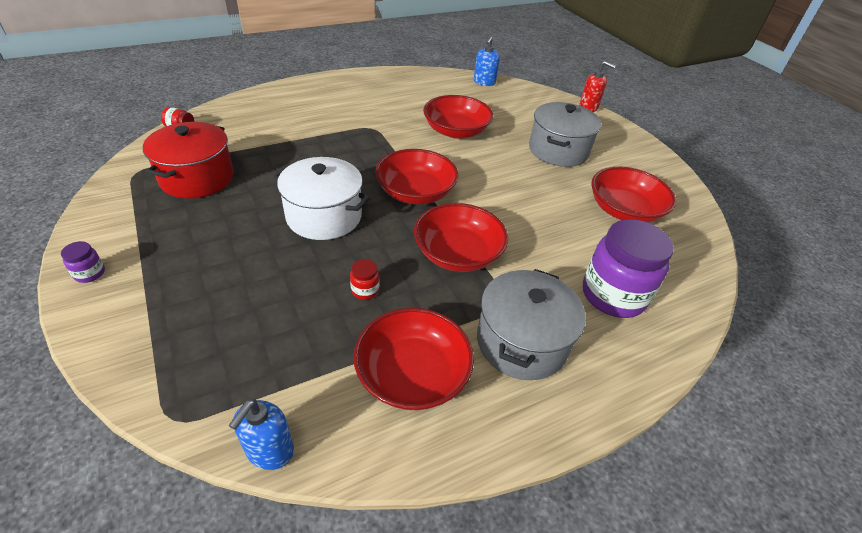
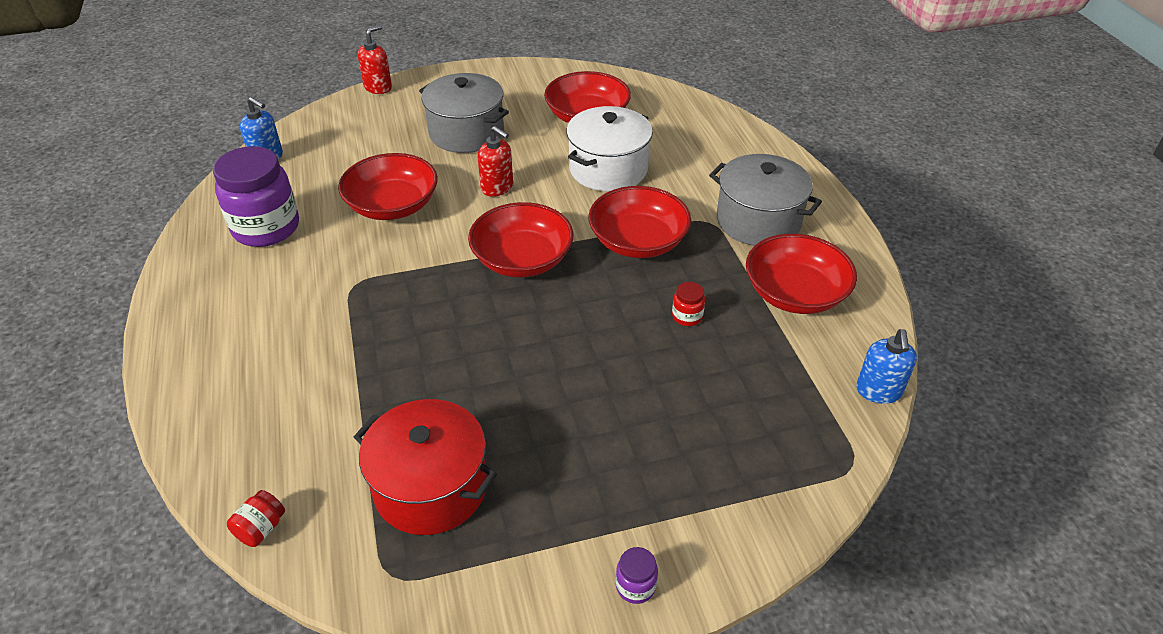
camera: 75 degrees left, 0 degrees up
(269, 450) = (878, 391): blue soap dispenser -> blue soap dispenser turned 60 degrees clockwise
(324, 216) = (554, 344): white pot -> white pot (608, 169)
(497, 172) = (497, 187): none -> red soap dispenser
(613, 295) = (705, 155): purple jar -> purple jar (266, 228)

